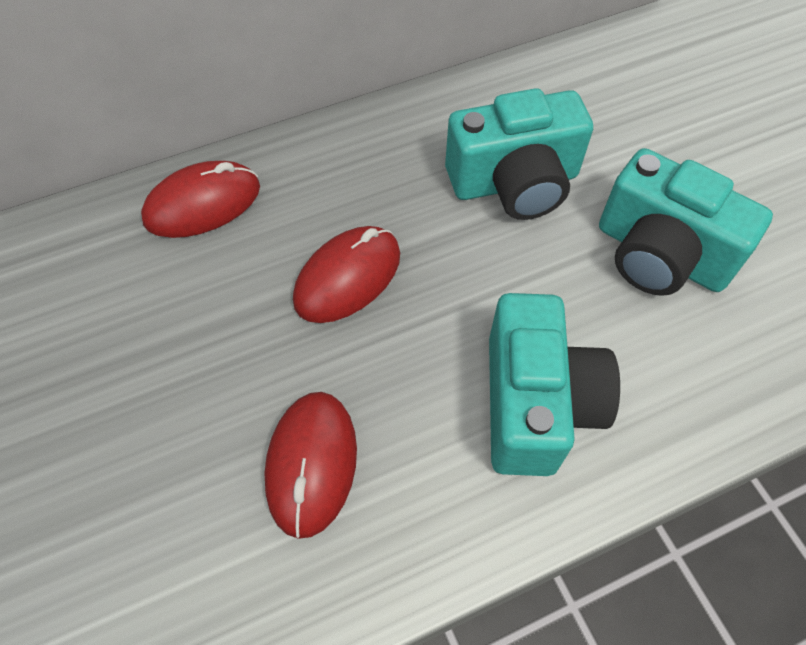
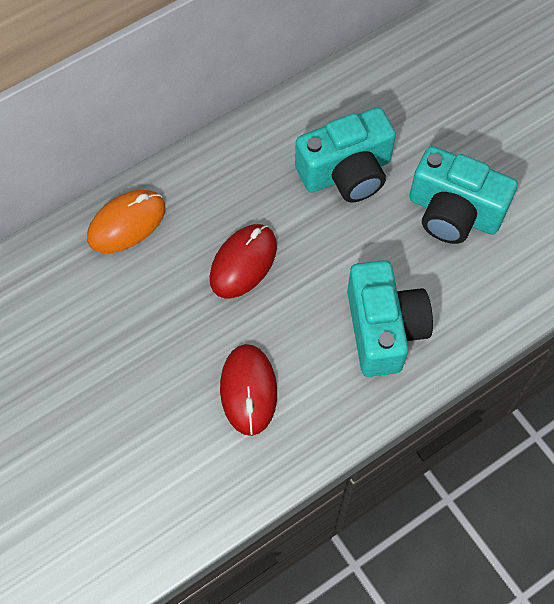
camera: 10 degrees left, 5 degrees up
(202, 204) = (126, 223): red mouse -> orange mouse

